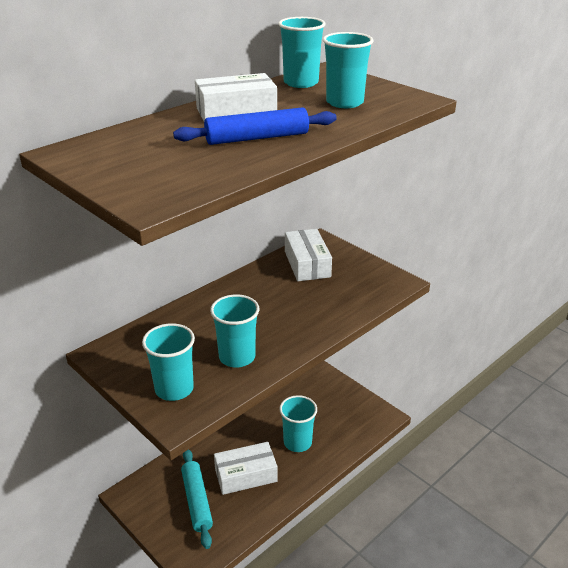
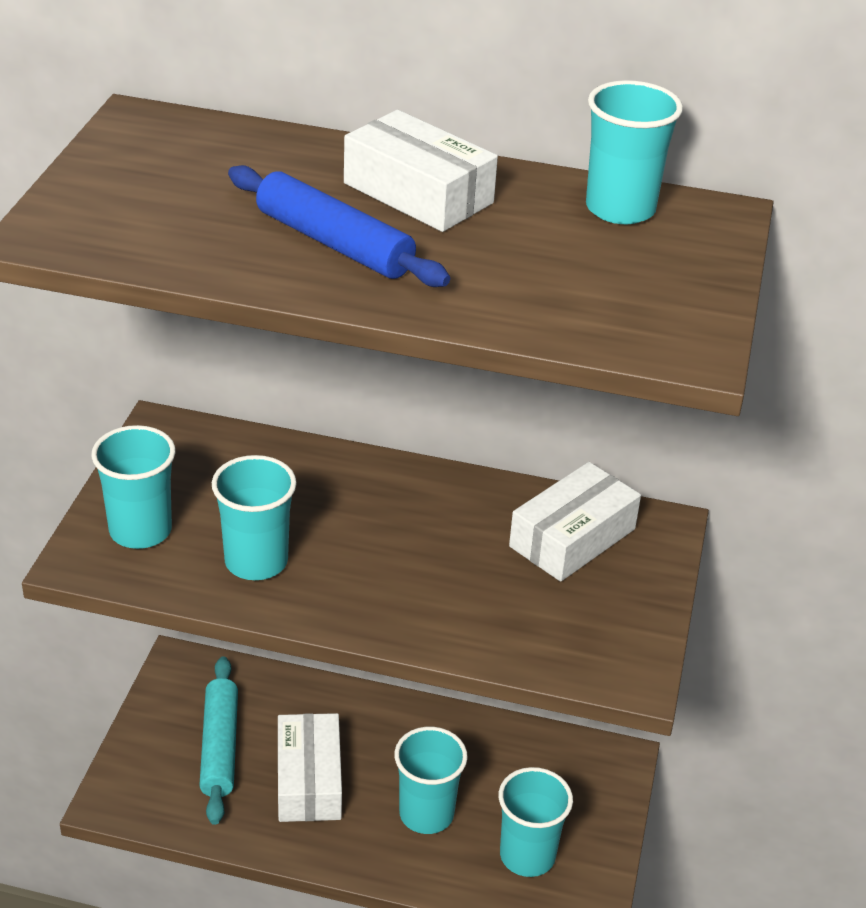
camera: 55 degrees right, 5 degrees up
(197, 501) = (219, 747): turquoise rolling pin -> turquoise rolling pin turned 45 degrees counterclockwise
(246, 475) = (309, 780): white box -> white box turned 45 degrees clockwise
(344, 102) = (577, 277): turquoise cup -> turquoise cup (527, 855)

